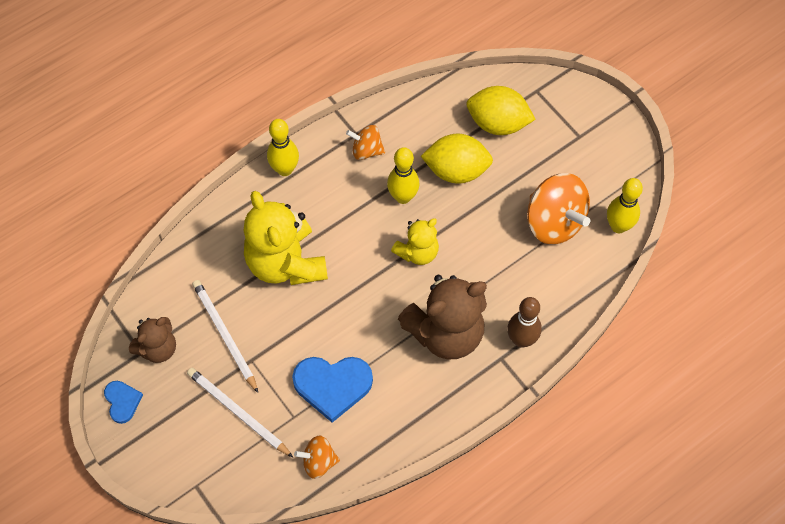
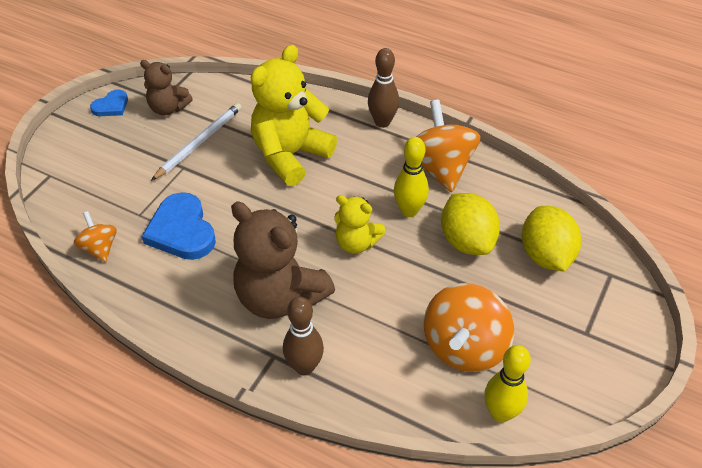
camera: 65 degrees right, 15 degrees down
(238, 413) = (128, 177): white pencil -> none
(285, 169) = (382, 122): yellow bowling pin -> brown bowling pin
(366, 150) = (440, 168): orange spinning top -> orange spinning top, size x1.86

